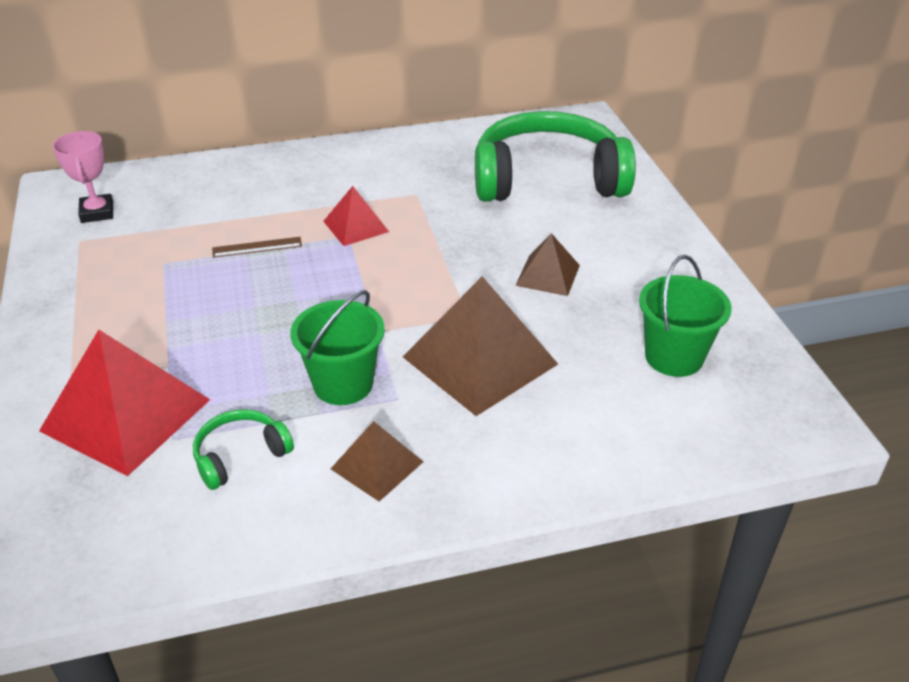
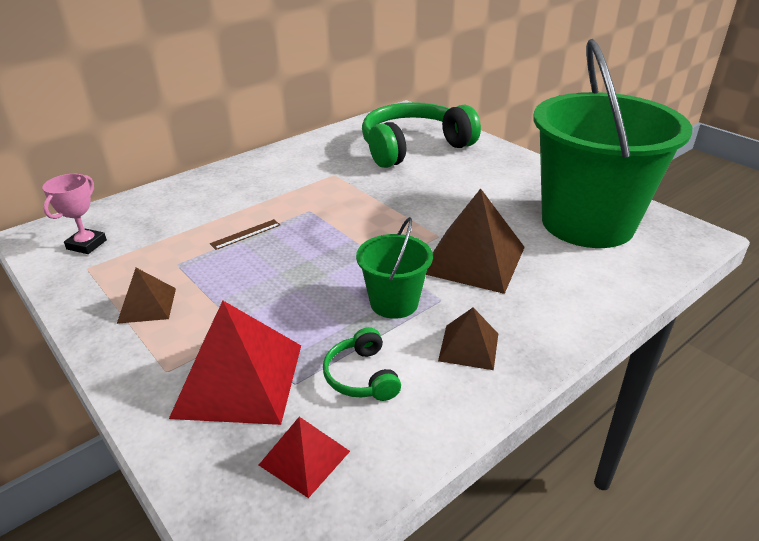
camera: 25 degrees left, 5 degrees down
(97, 212) = (86, 244): pink trophy -> pink trophy turned 60 degrees clockwise
(240, 456) = (362, 376): green headphones -> green headphones turned 45 degrees counterclockwise
(356, 226) = (309, 203): red pyramid -> red pyramid (304, 458)
(547, 275) = (467, 199): brown pyramid -> brown pyramid (147, 305)
(674, 357) = (587, 223): green bucket -> green bucket, size x2.22

